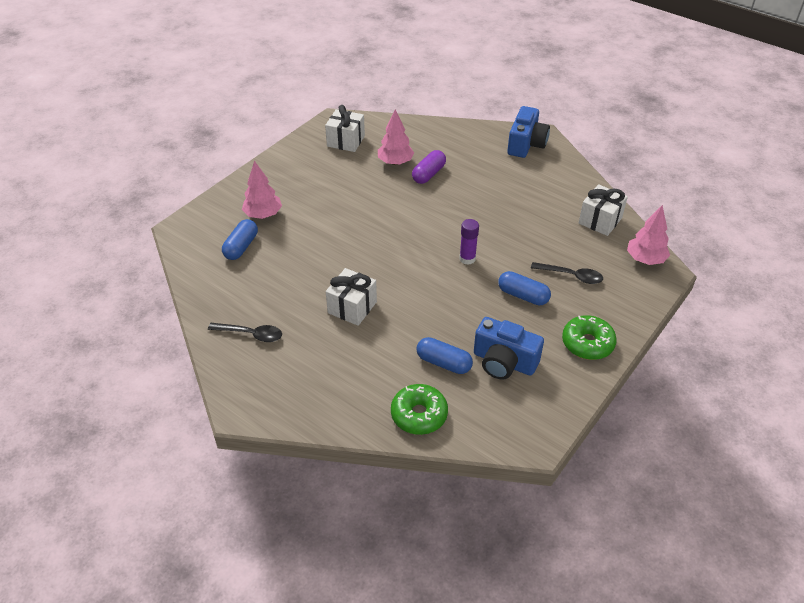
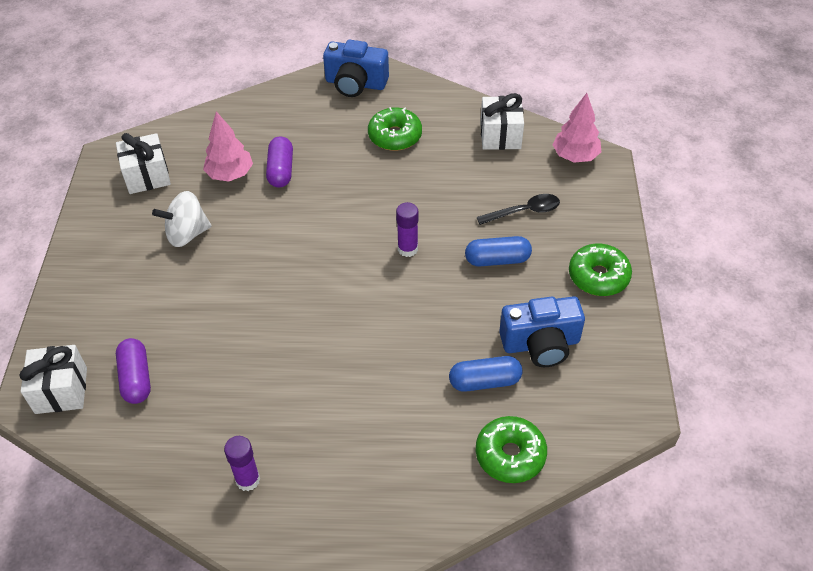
camera: 35 degrees left, 5 degrees up
(241, 247) = (136, 378): blue capsule -> purple capsule
(251, 334) = (248, 480): black spoon -> purple glue stick
(263, 215) = (127, 322): pink tree -> none
(339, 184) = (187, 234): none -> white spinning top
(352, 307) = (335, 376): white gift -> white gift (61, 390)
(523, 187) = (395, 136): none -> green donut
(526, 144) = (355, 83): blue camera -> blue camera turned 120 degrees clockwise

